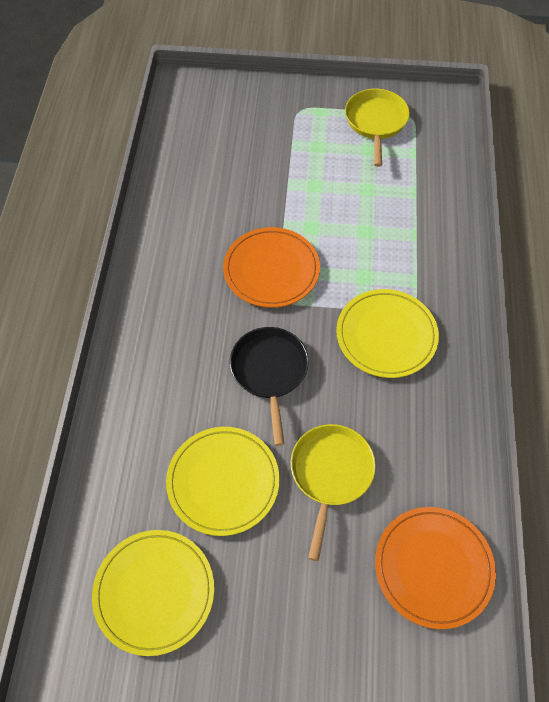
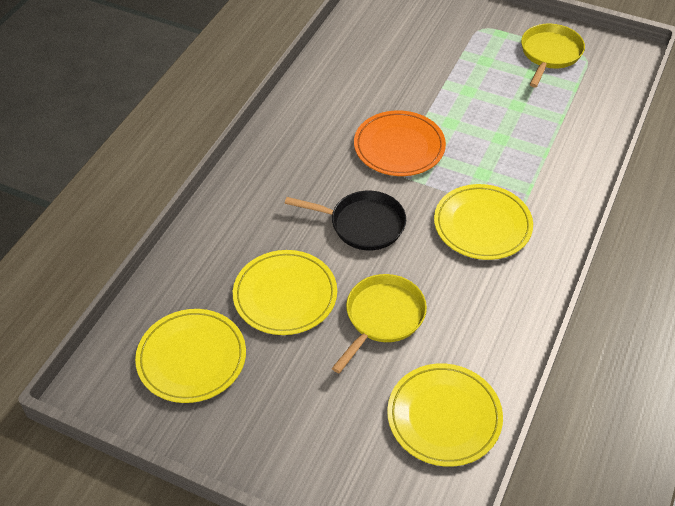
camera: 20 degrees right, 10 degrees down
(270, 372) = (363, 224): black pan -> black pan turned 90 degrees clockwise
(433, 567) = (444, 417): orange plate -> yellow plate

